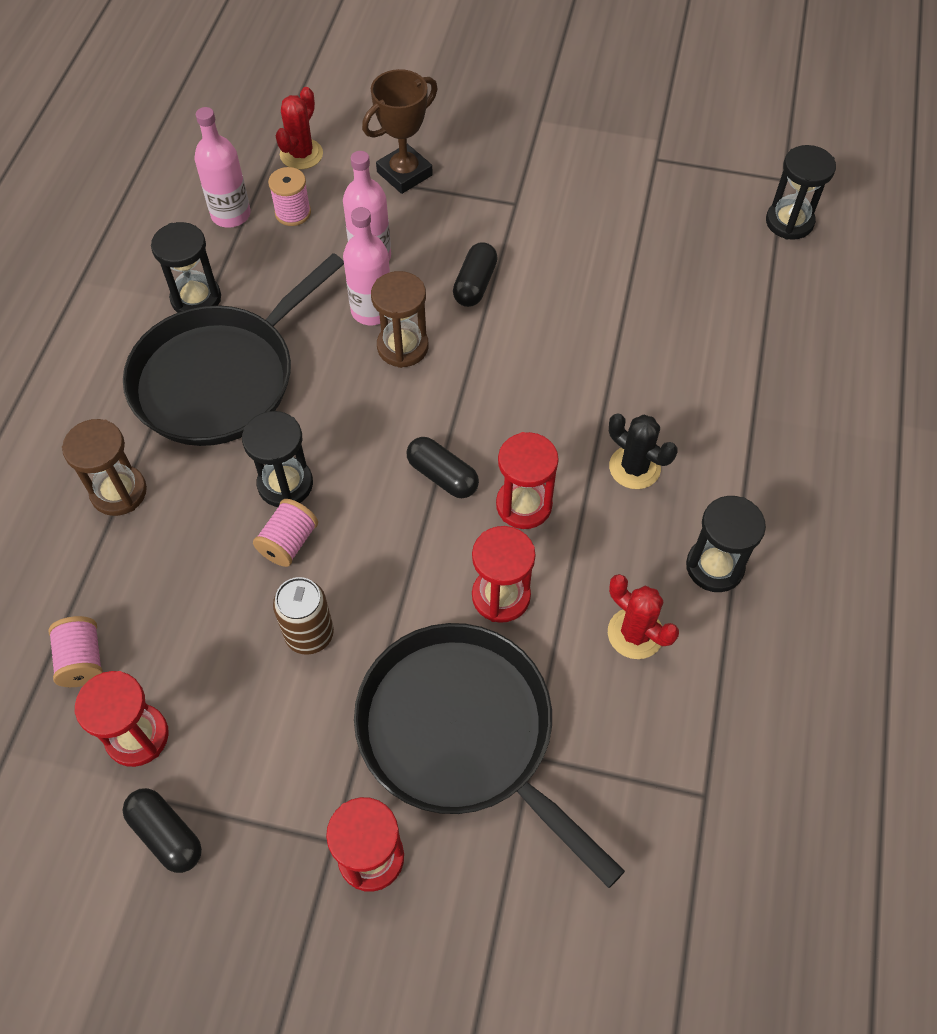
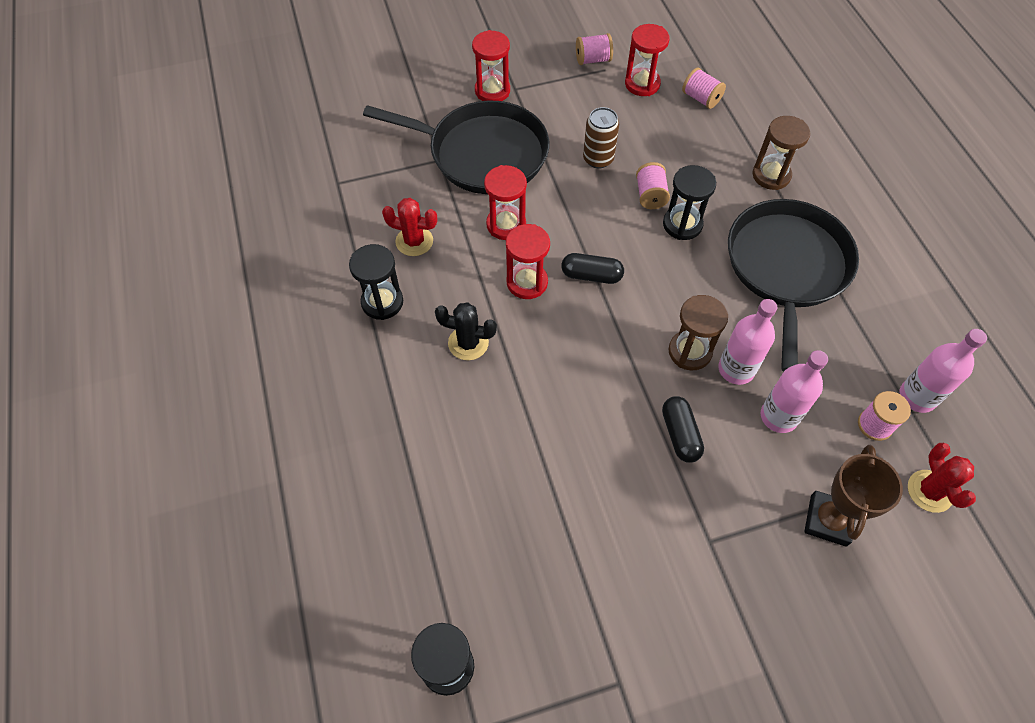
camera: 150 degrees right, 0 degrees up
(166, 834) = (593, 60): black capsule -> pink spool
(196, 298) = (863, 314): black hourglass -> none

